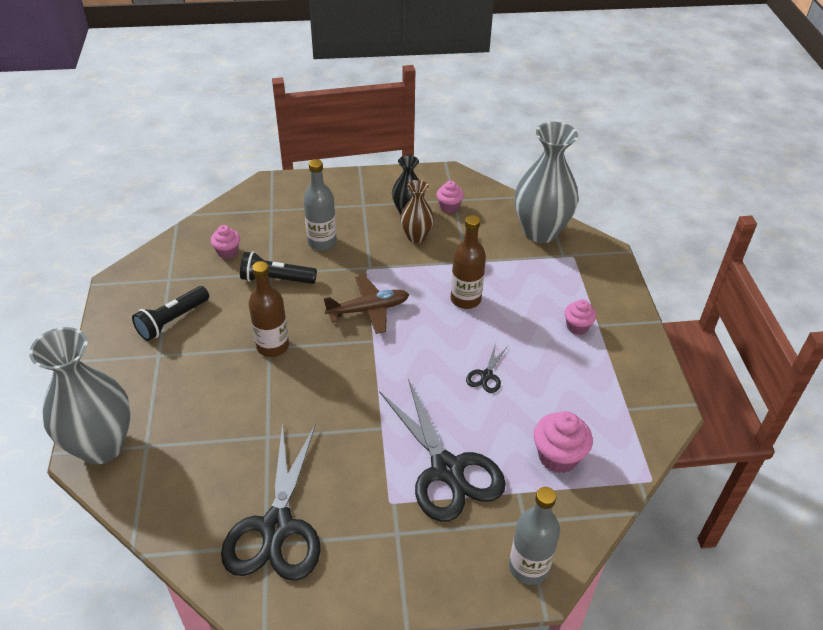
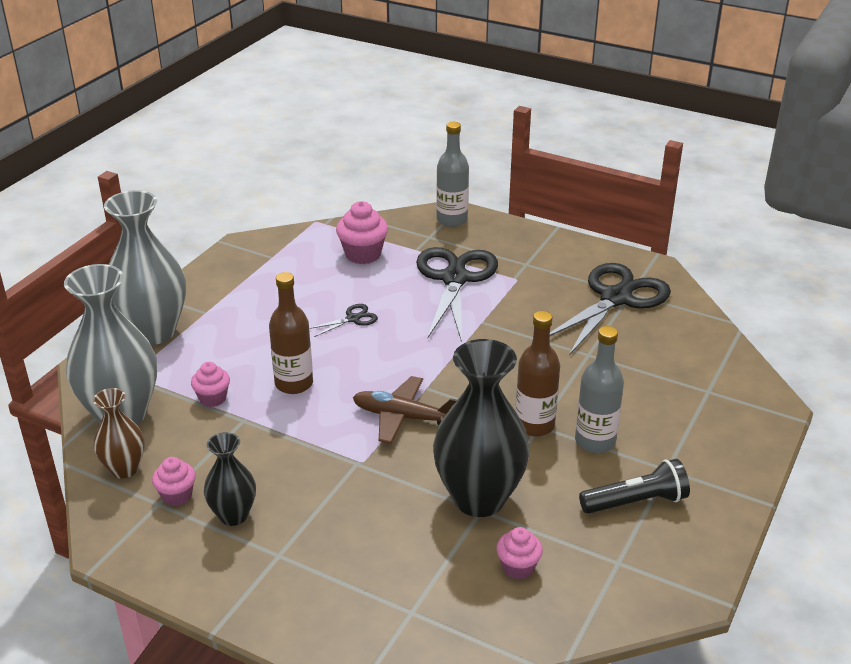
camera: 145 degrees left, 10 degrees down
(101, 446) = (753, 407): grey vase -> grey vase (153, 332)
(276, 279) = (479, 498): black flashlight -> black vase
(322, 242) = (384, 522): grey bottle -> grey bottle (595, 441)
(416, 236) = (263, 475): brown vase -> brown vase (124, 469)
(577, 327) = (225, 319): pink cupcake -> pink cupcake (213, 398)

